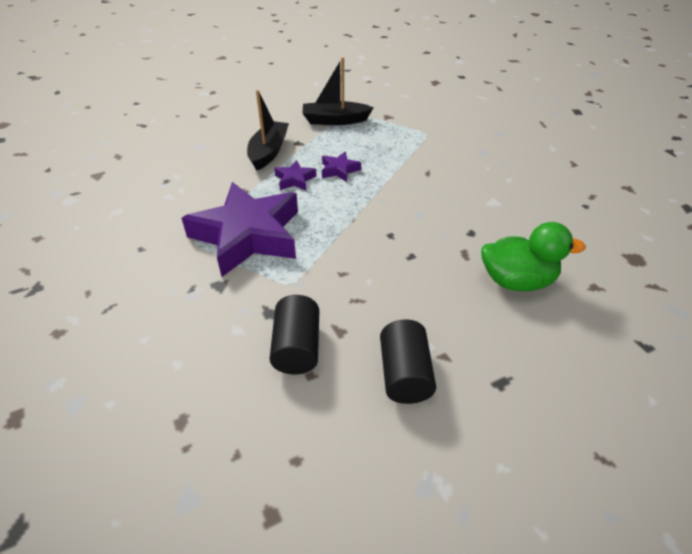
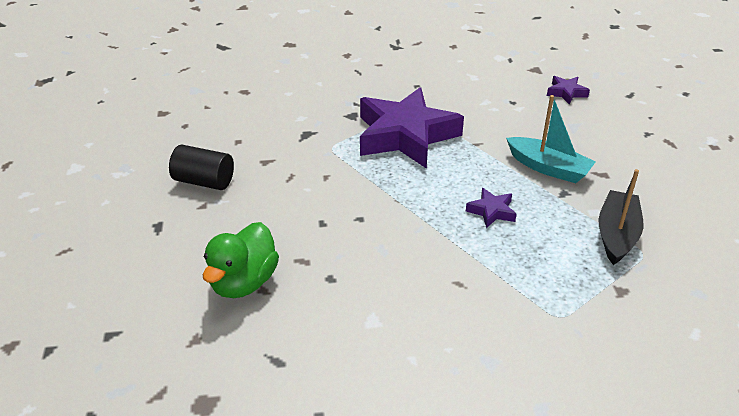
camera: 110 degrees right, 5 degrees down
(268, 152) = (548, 168): black boat -> turquoise boat
(295, 179) = (484, 176): purple star -> purple star (566, 93)
(297, 347) = (265, 139): black cylinder -> none

